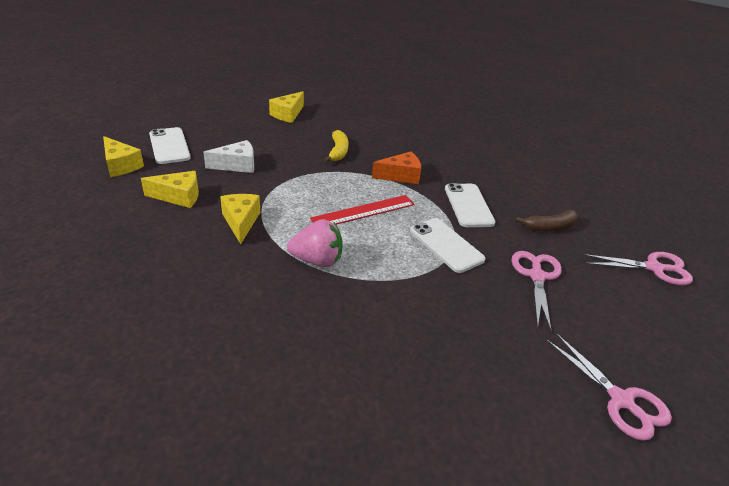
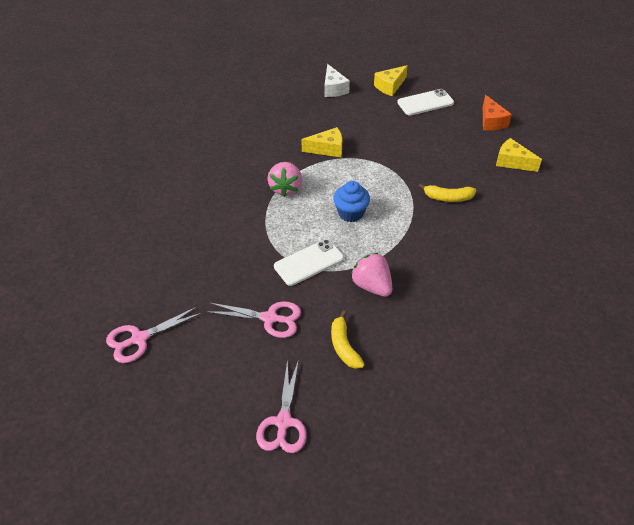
camera: 95 degrees right, 10 degrees up
(179, 197) = (354, 117): yellow cheese -> none
(237, 165) = (405, 139): white cheese -> white cheese (333, 89)
(363, 211) = (350, 213): red ruler -> blue cupcake
(401, 176) = (414, 240): orange cheese -> orange cheese (491, 121)
(468, 205) = (372, 286): white phone -> pink strawberry
(549, 227) = (344, 346): brown banana -> yellow banana

